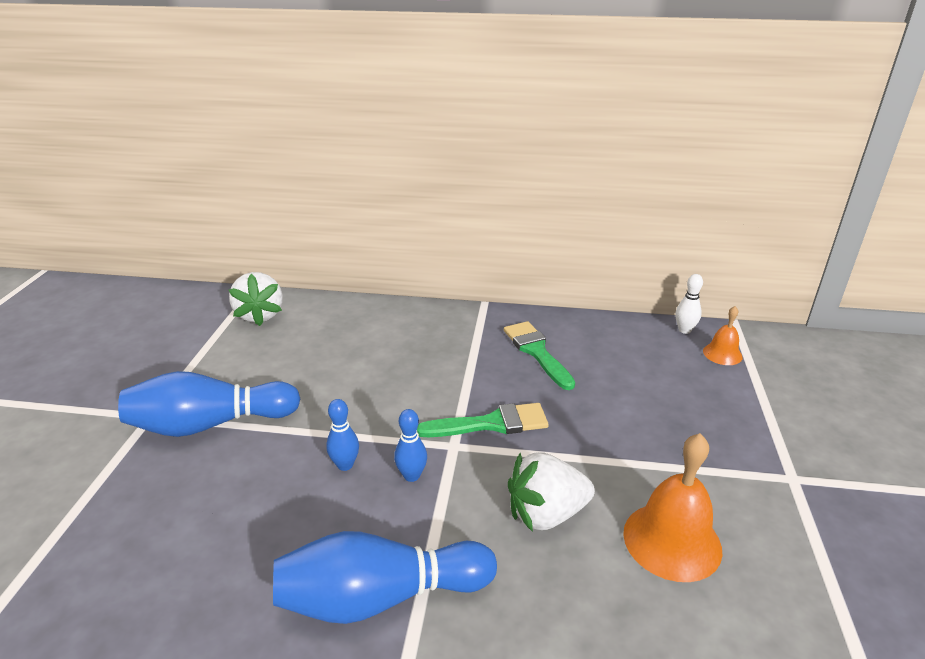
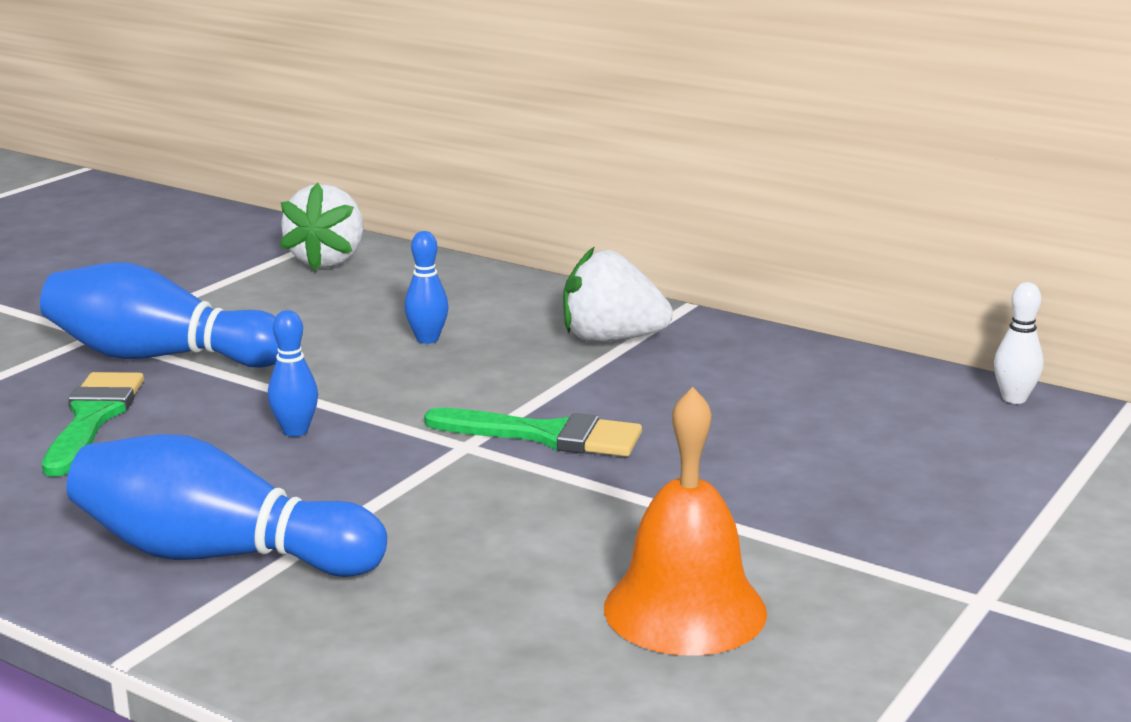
camera: 25 degrees right, 10 degrees down
(411, 476) = (374, 461): blue bowling pin -> blue bowling pin (427, 339)
(536, 352) = (710, 375): green brush -> green brush (93, 418)
(546, 514) = (524, 539): white strawberry -> white strawberry (611, 339)
(722, 354) = (1049, 439): orange bell -> none

